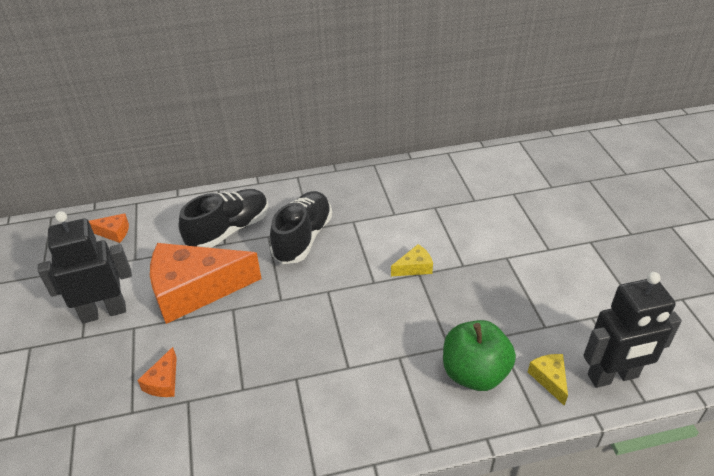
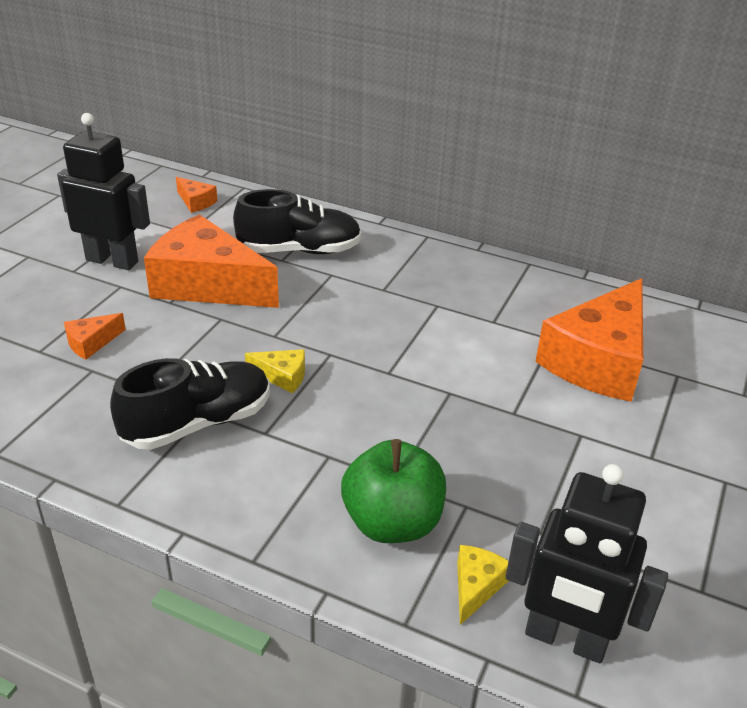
camera: 35 degrees right, 5 degrees down
(303, 238) = (364, 293): black shoe -> black shoe (198, 423)
(414, 267) = (452, 383): yellow cheese -> yellow cheese (282, 376)
(470, 207) = (598, 361): none -> orange cheese

